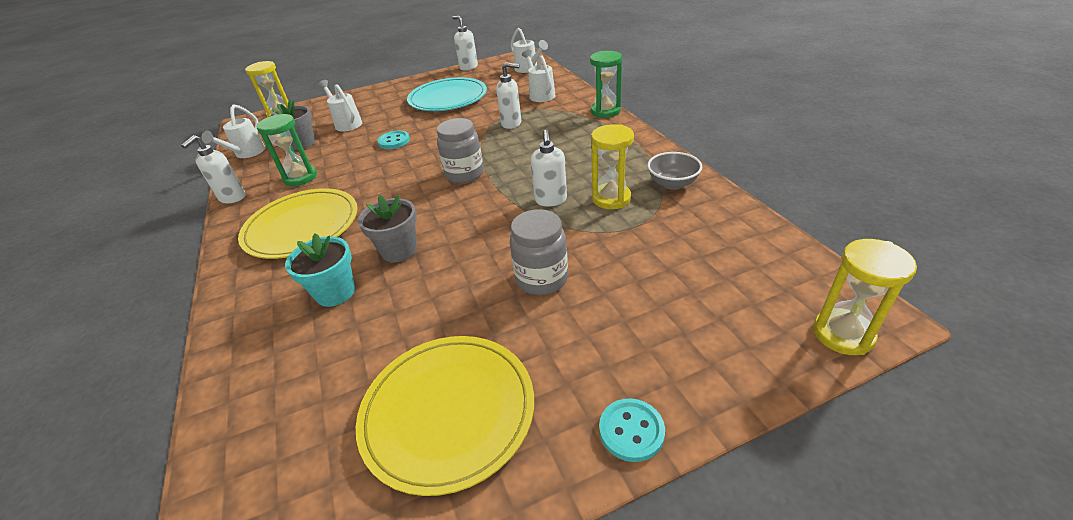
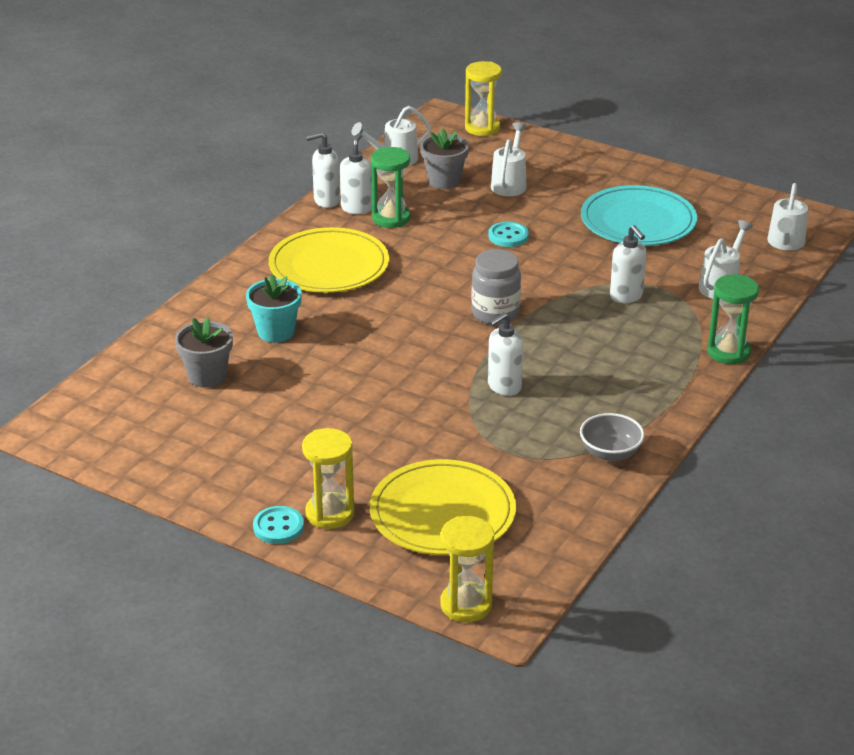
camera: 50 degrees right, 5 degrees down
(399, 250) = (350, 336): grey flower pot -> grey flower pot (207, 376)
(448, 412) = (224, 443): yellow plate -> yellow plate (442, 513)
(468, 67) = (738, 193): white soap dispenser -> white soap dispenser (357, 208)
(541, 279) = (388, 428): grey jar -> none
(611, 198) = (543, 423): yellow hourglass -> yellow hourglass (330, 513)

